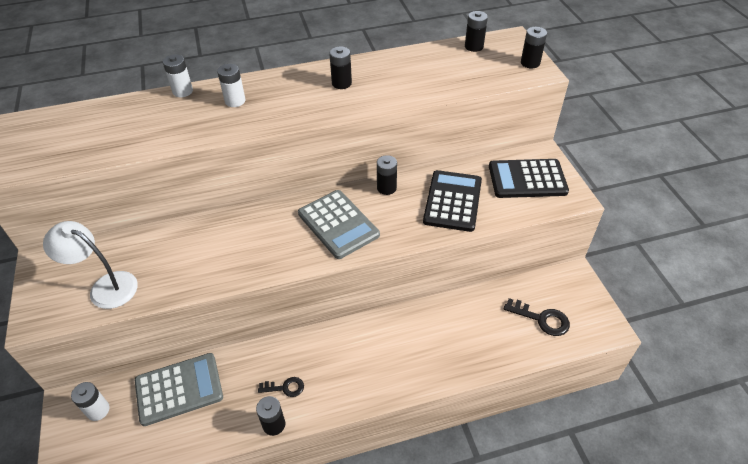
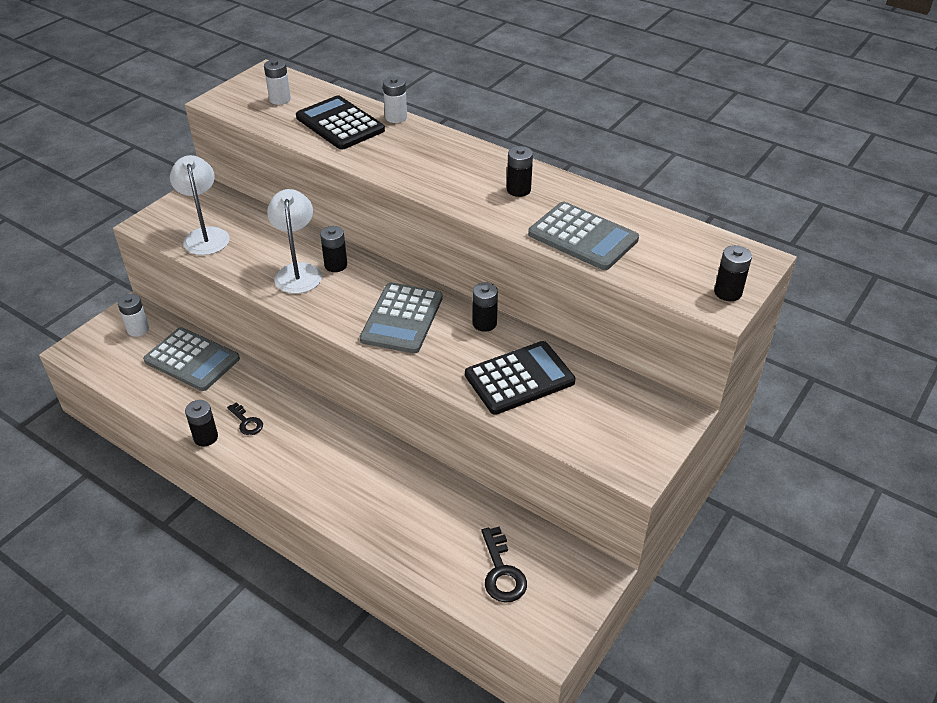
camera: 50 degrees right, 5 degrees down
(222, 253) = (298, 271): none -> white lamp
(235, 101) = (417, 149): white battery -> white battery (280, 99)
(421, 84) = (583, 237): none -> grey calculator
(474, 46) = (699, 240): black battery -> black battery (336, 265)
(527, 179) = (620, 419): black calculator -> black calculator (340, 124)

